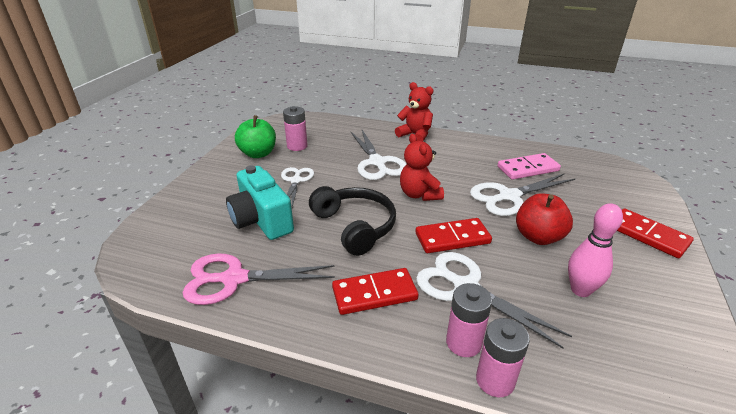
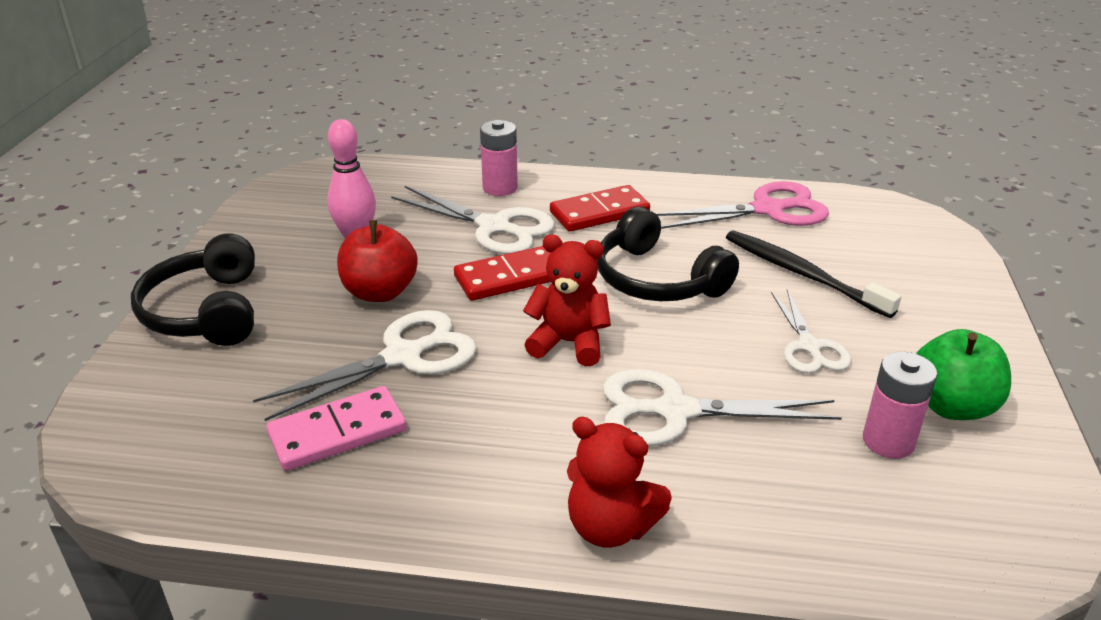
camera: 170 degrees right, 0 degrees up
(261, 220) = (802, 274): turquoise camera -> black toothbrush
(377, 163) = (675, 411): white scissors -> white scissors turned 60 degrees counterclockwise
(419, 194) = (568, 343): red teddy bear -> red teddy bear turned 45 degrees counterclockwise
(495, 380) = (474, 170): pink battery -> none
(648, 235) = (205, 311): red domino -> black headphones

